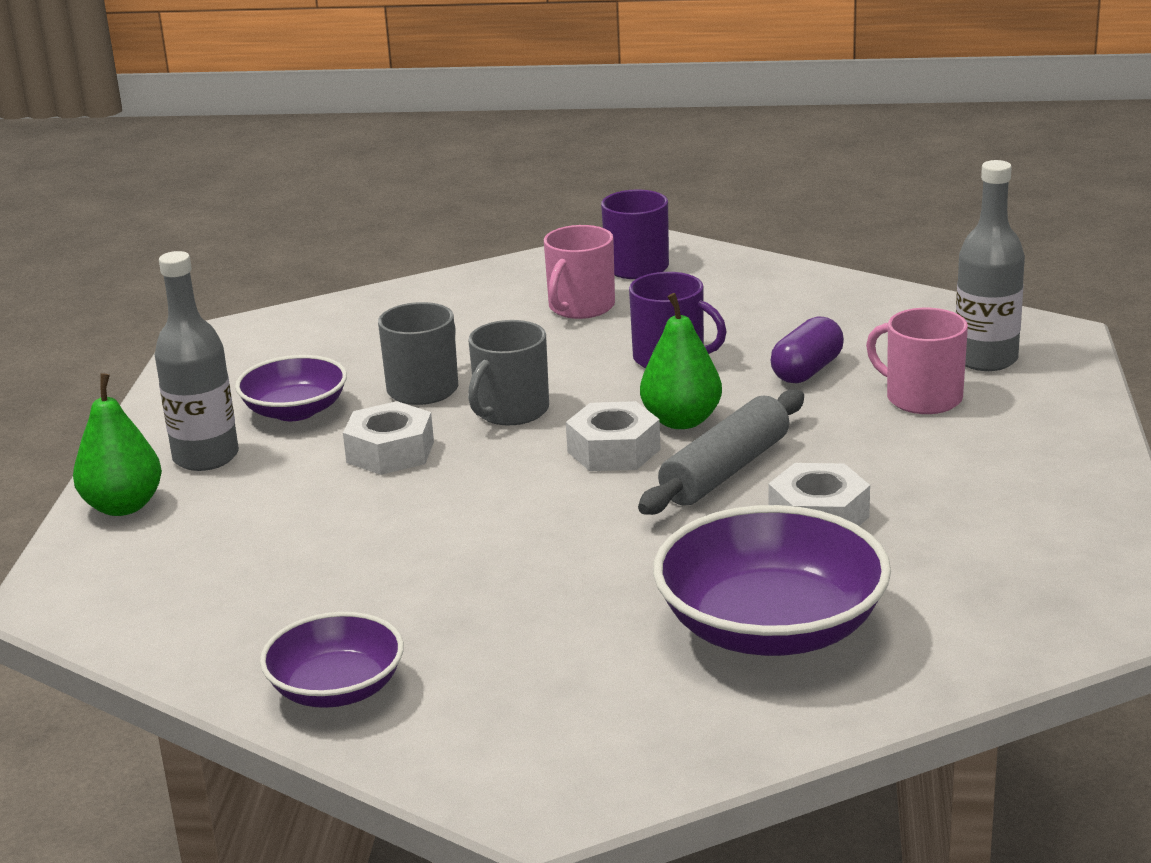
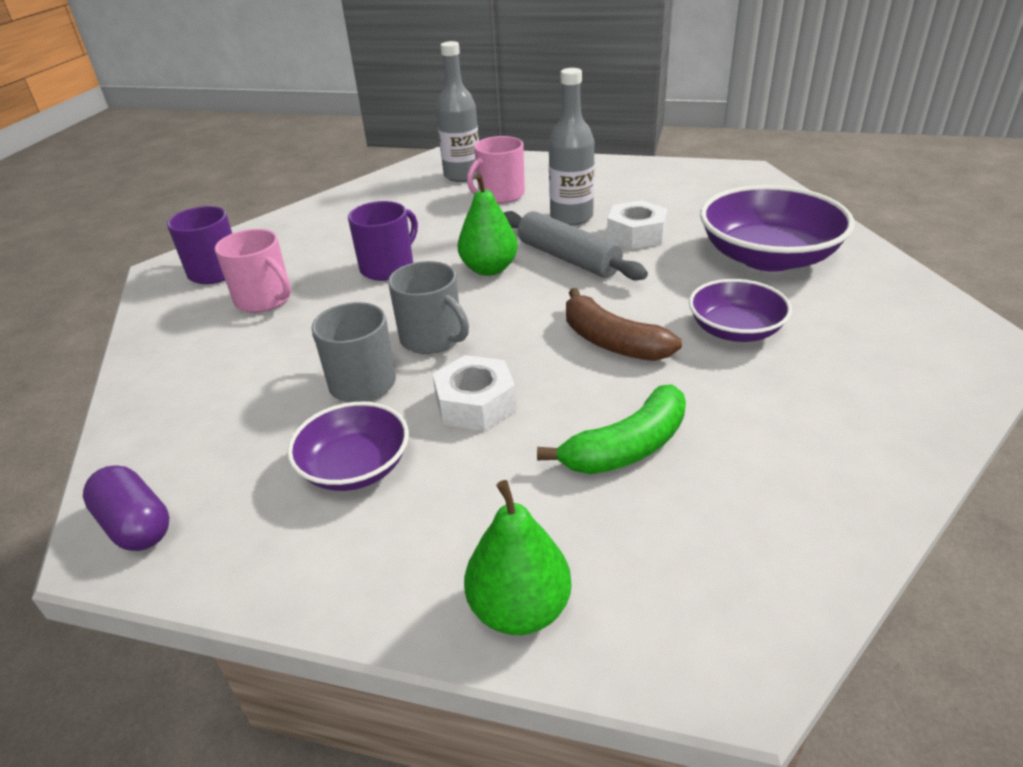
camera: 80 degrees left, 10 degrees up
(206, 457) = (427, 537): grey bottle -> grey bottle (571, 217)
(318, 539) = (627, 447): none -> green banana
(336, 689) = (873, 434): purple bowl -> purple bowl (735, 330)
(515, 517) = (612, 342): none -> brown banana
(614, 450) = (522, 296): white nut -> none
(807, 371) = (442, 223): purple capsule -> purple capsule (136, 525)

